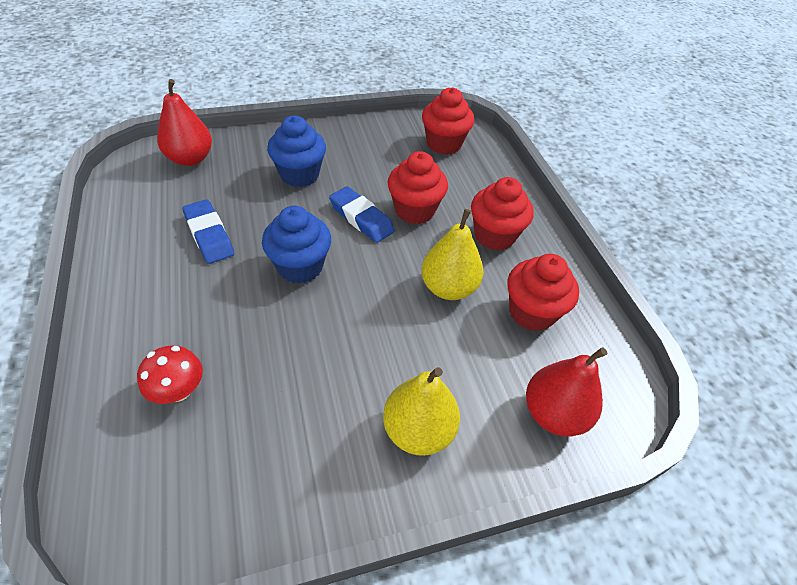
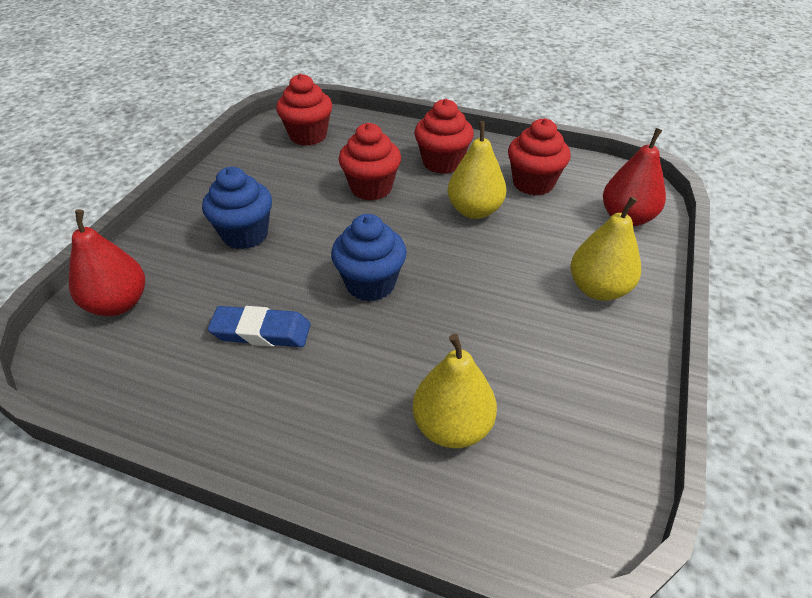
camera: 50 degrees left, 5 degrees down
(179, 390) = (452, 426): red mushroom -> yellow pear
(361, 218) = (348, 221): blue eraser -> none

